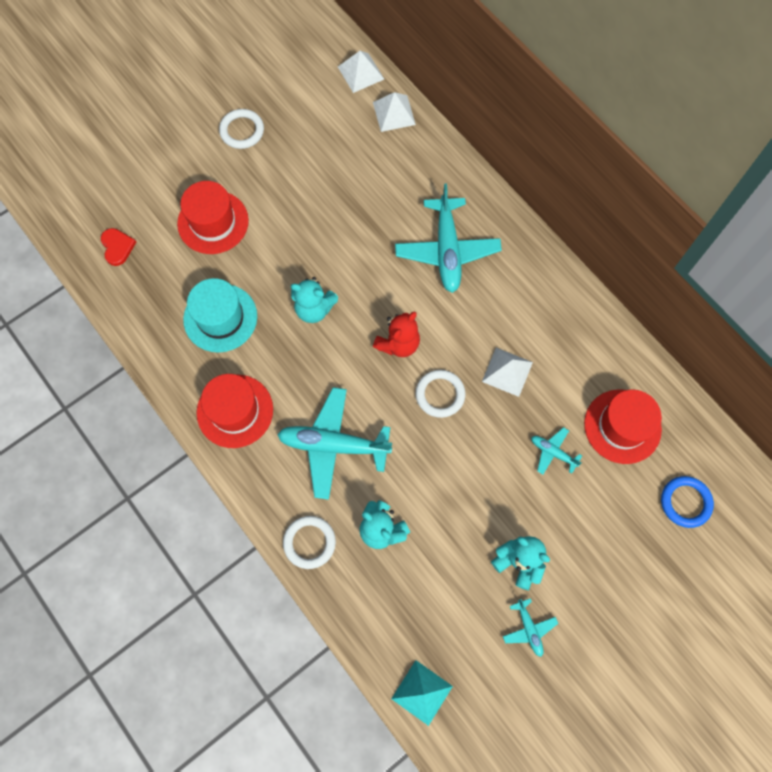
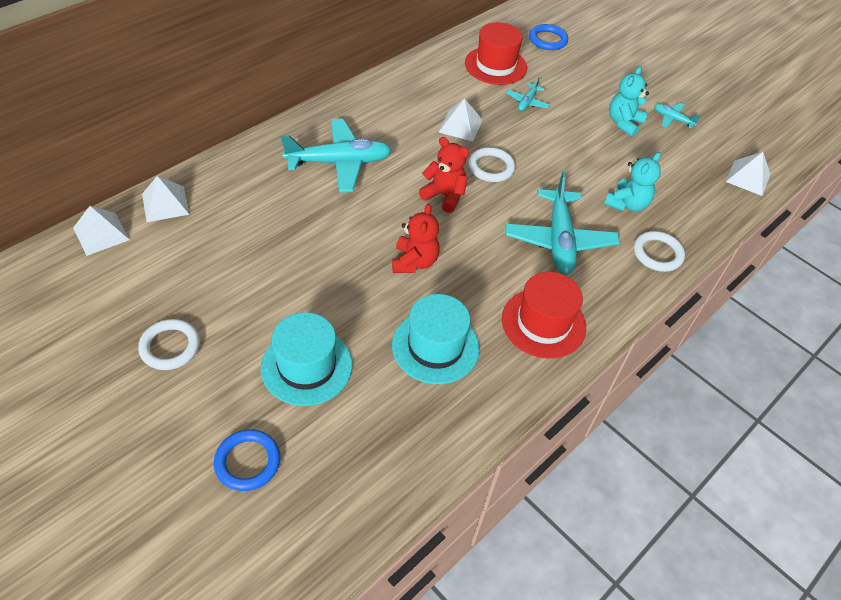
camera: 100 degrees left, 20 degrees down
(117, 247) = (345, 475): red heart -> none
(138, 186) = (248, 462): none -> blue ring
(213, 222) = (306, 366): red hat -> turquoise hat
(314, 309) = (414, 262): turquoise teddy bear -> red teddy bear
(422, 692) = (748, 178): turquoise pyramid -> white pyramid
(529, 629) = (672, 119): turquoise plane -> turquoise plane turned 120 degrees counterclockwise

